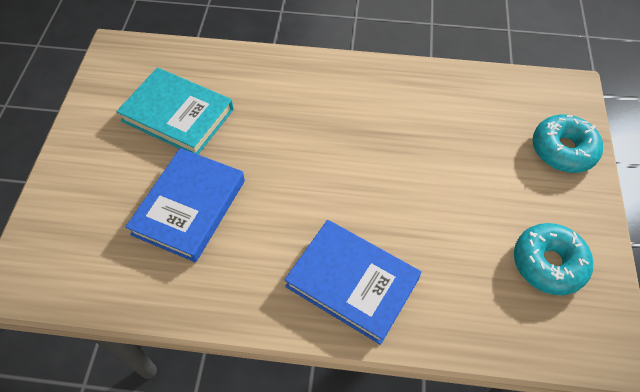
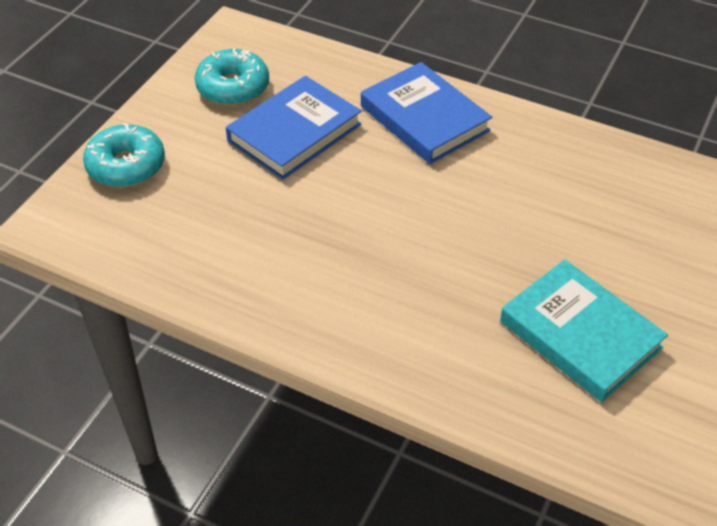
camera: 160 degrees left, 10 degrees down
(189, 207) = (577, 221): blue book -> blue book (294, 133)

